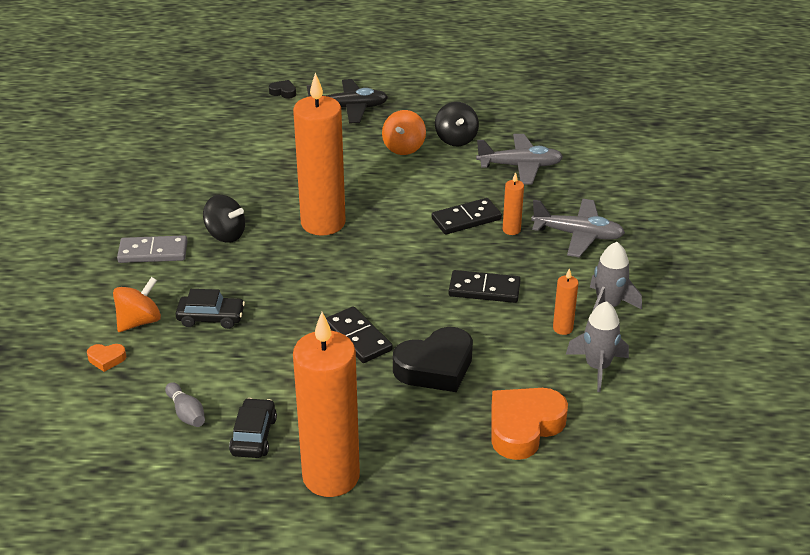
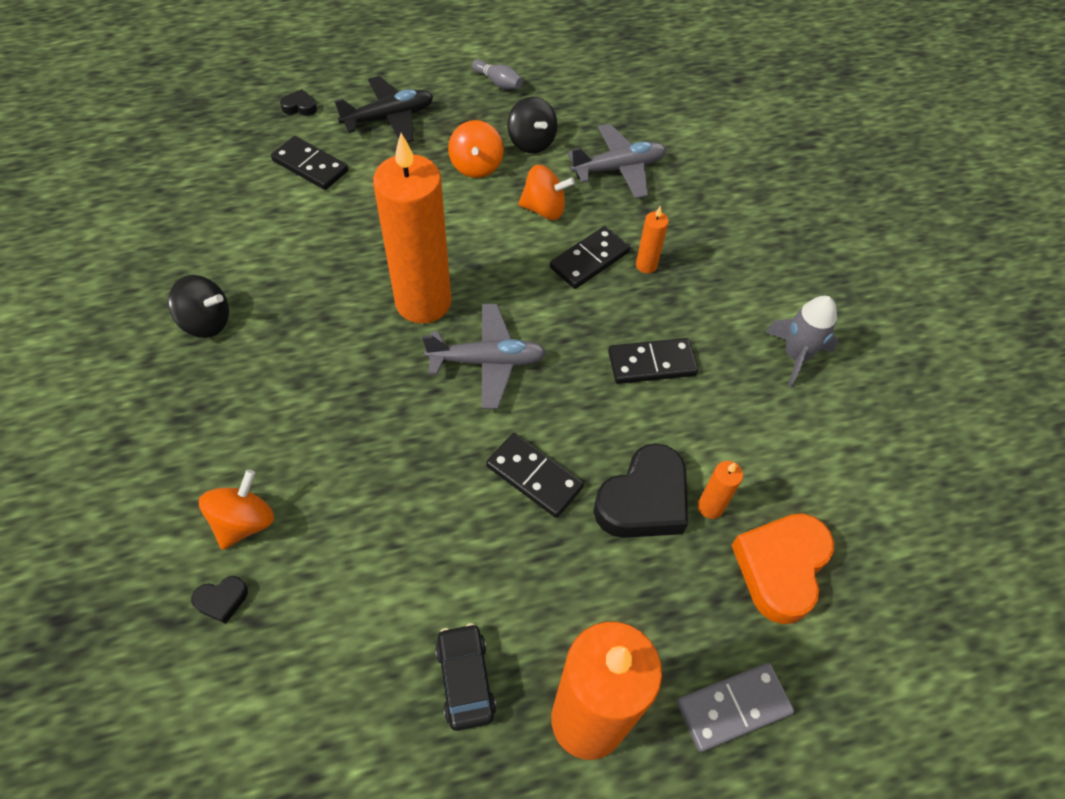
camera: 20 degrees left, 20 degrees up
(106, 359) = (222, 600): orange heart -> black heart
(153, 252) = (222, 399): grey domino -> grey domino (733, 708)
(186, 413) = (363, 665): grey bowling pin -> grey bowling pin (498, 82)
(211, 318) = (338, 491): black car -> none
(225, 234) = (308, 348): black spinning top -> black spinning top (207, 322)
(275, 129) = (310, 166): none -> black domino
(445, 182) = (544, 209): none -> orange spinning top
(562, 328) = (761, 402): orange candle -> orange candle (710, 507)
(578, 235) = (721, 257): grey plane -> grey plane (487, 361)
(597, 367) = (822, 451): grey rocket -> none

